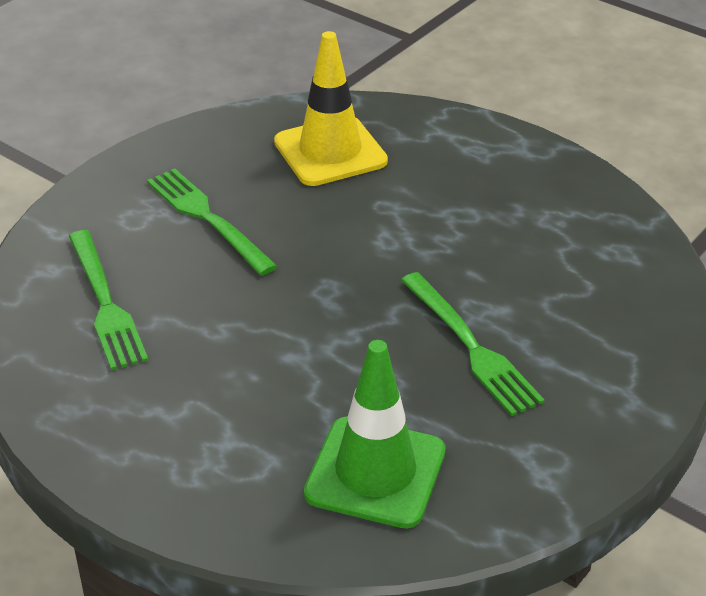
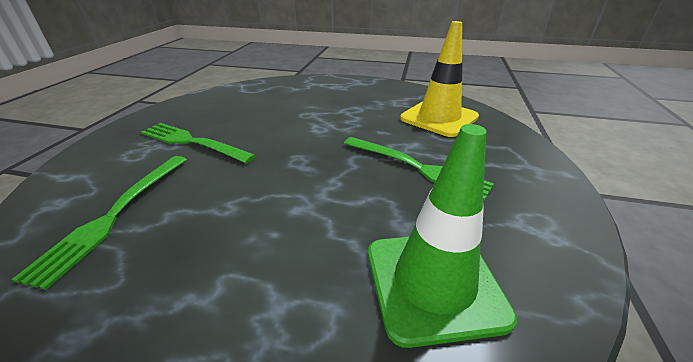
camera: 25 degrees left, 5 degrees down
(105, 304) = (115, 215): green fork -> green fork turned 60 degrees clockwise
(330, 152) = (259, 100): yellow traffic cone -> yellow traffic cone (439, 118)

